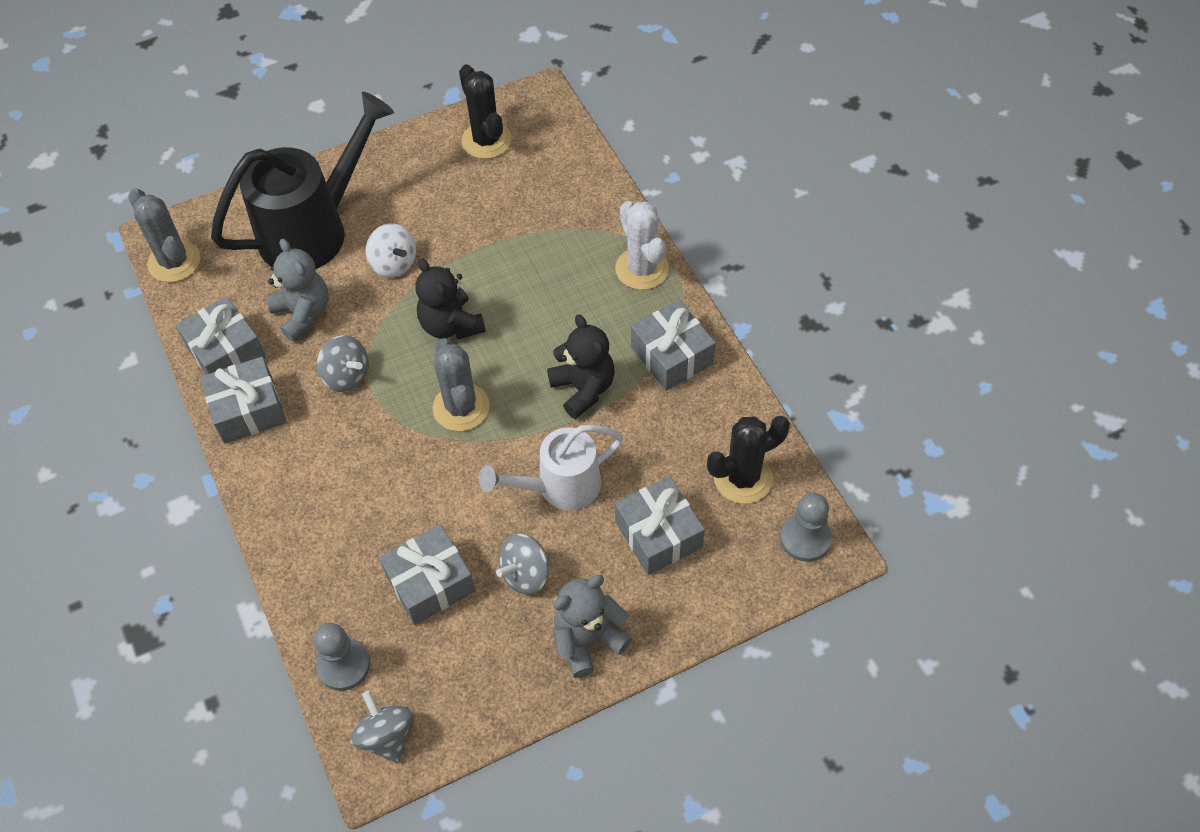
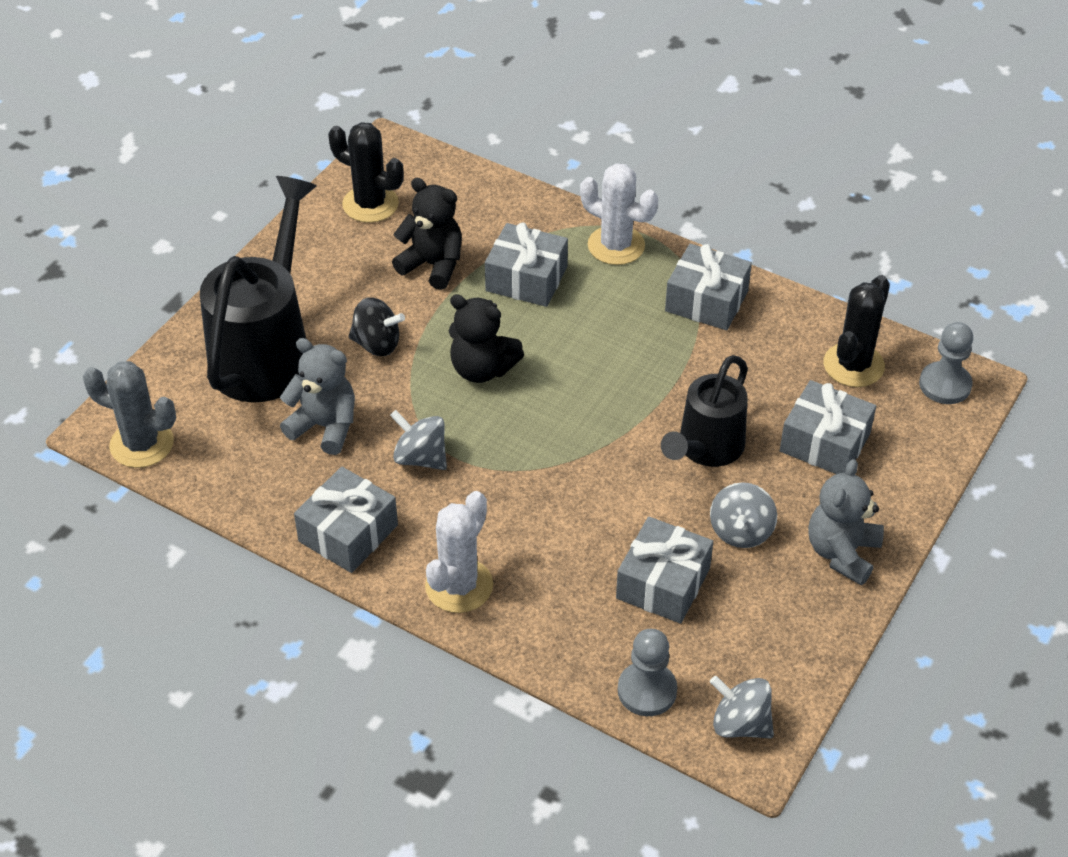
camera: 35 degrees left, 10 degrees down
(226, 352) = (276, 495): grey gift -> grey gift (526, 279)
(286, 497) = (459, 586): none -> white cactus
(346, 376) = (420, 457): grey spinning top -> grey spinning top turned 150 degrees counterclockwise
(394, 264) = (377, 344): white spinning top -> black spinning top
(461, 407) = (556, 430): grey cactus -> none
(560, 487) = (706, 449): white watering can -> black watering can
(583, 389) = (653, 363): black teddy bear -> black teddy bear (433, 265)

